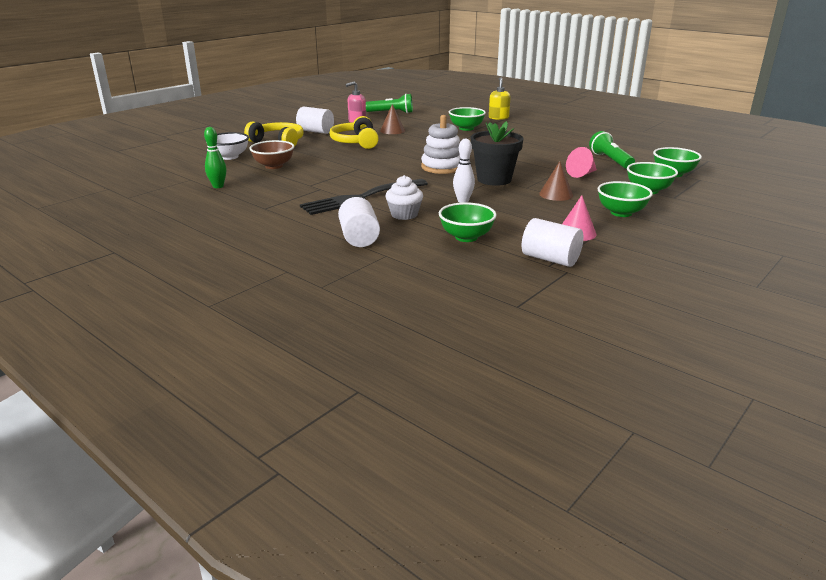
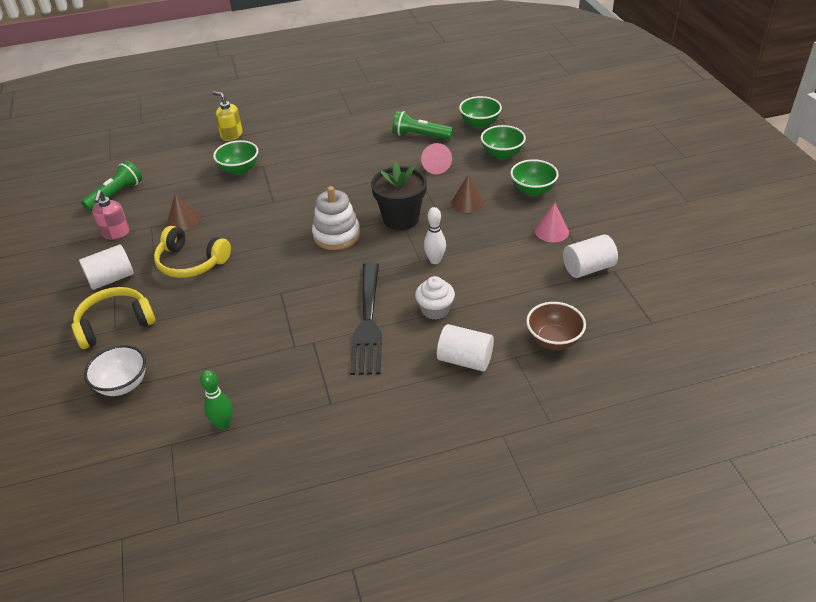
camera: 55 degrees left, 15 degrees up
(274, 166) = (201, 355): brown bowl -> brown bowl (553, 340)
(466, 237) = (514, 293): green bowl -> none

